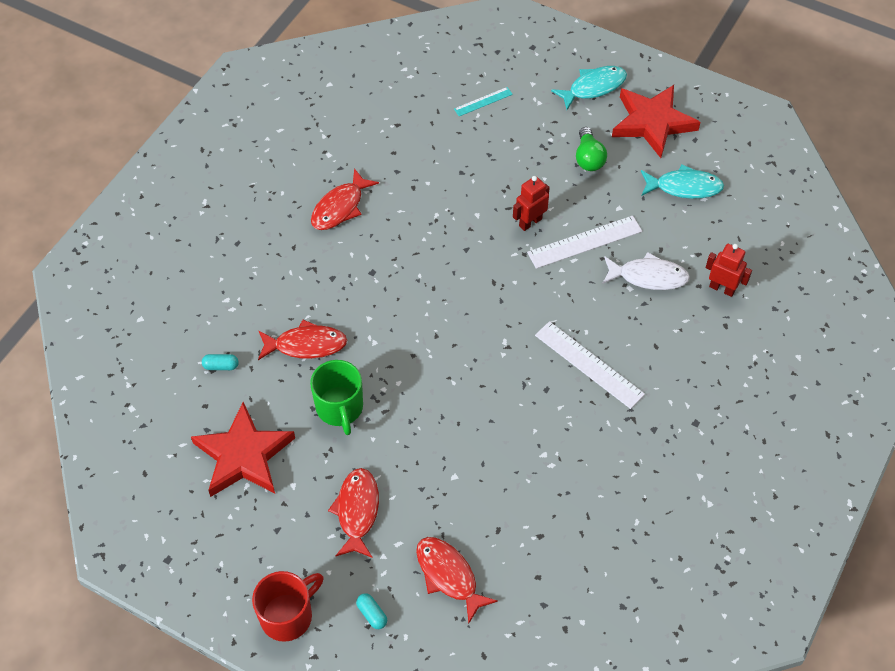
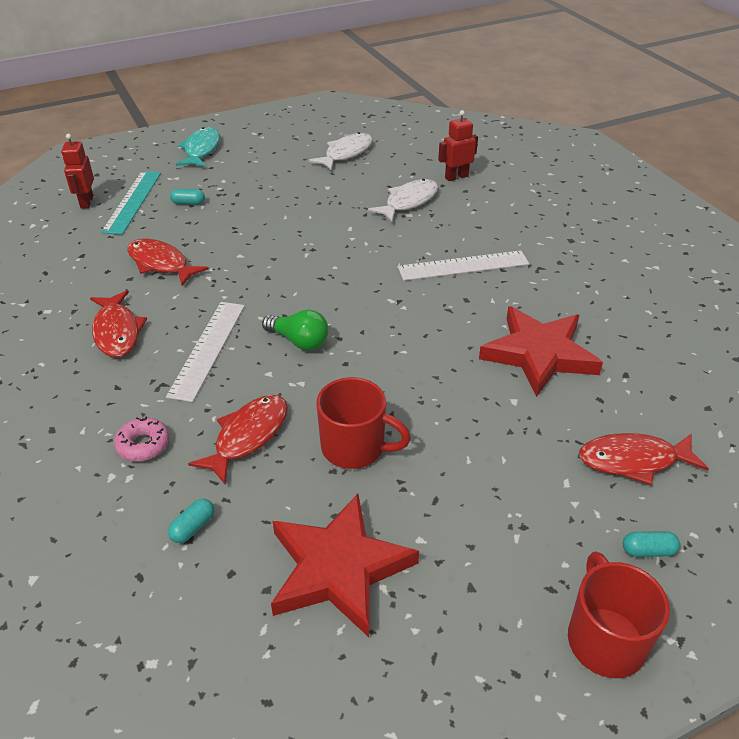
camera: 55 degrees left, 15 degrees down
(259, 297) = (143, 445): none -> pink donut
(339, 408) = (354, 447): green mug -> red mug
(357, 511) = (500, 497): red fish -> red fish (161, 263)
(483, 102) = (132, 202): turquoise ruler -> turquoise ruler, size x1.79
(512, 136) = (188, 203): none -> turquoise capsule
(530, 222) = (285, 232): red robot -> red robot (86, 202)
(585, 242) = (339, 215): white ruler -> white ruler (208, 349)
(588, 158) = (262, 179): green light bulb -> green light bulb (299, 341)
(652, 122) = (270, 141): red star -> red star (539, 354)
(684, 187) = (346, 153): turquoise fish -> white fish

